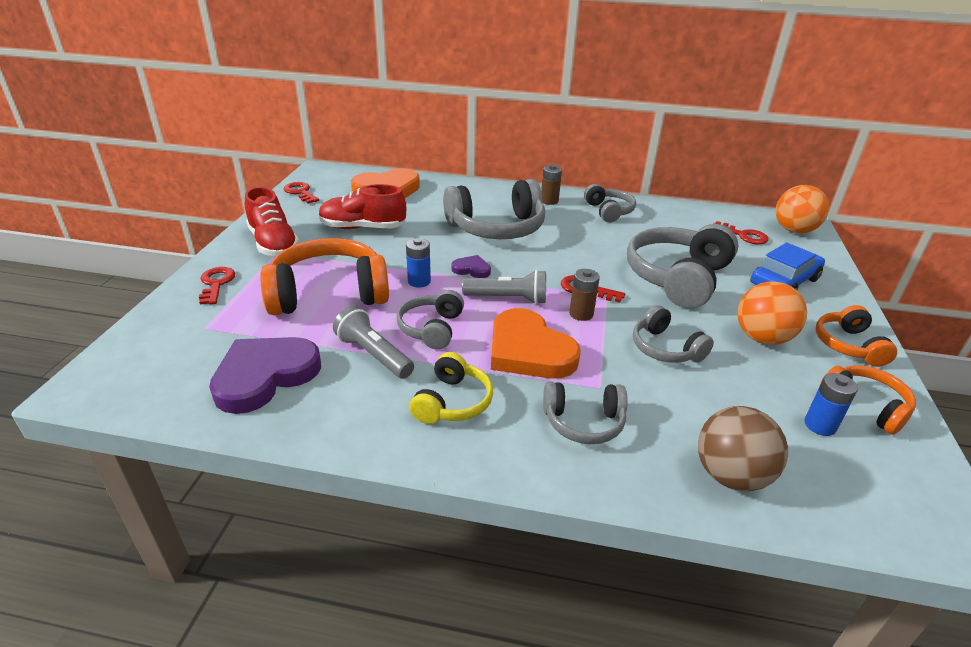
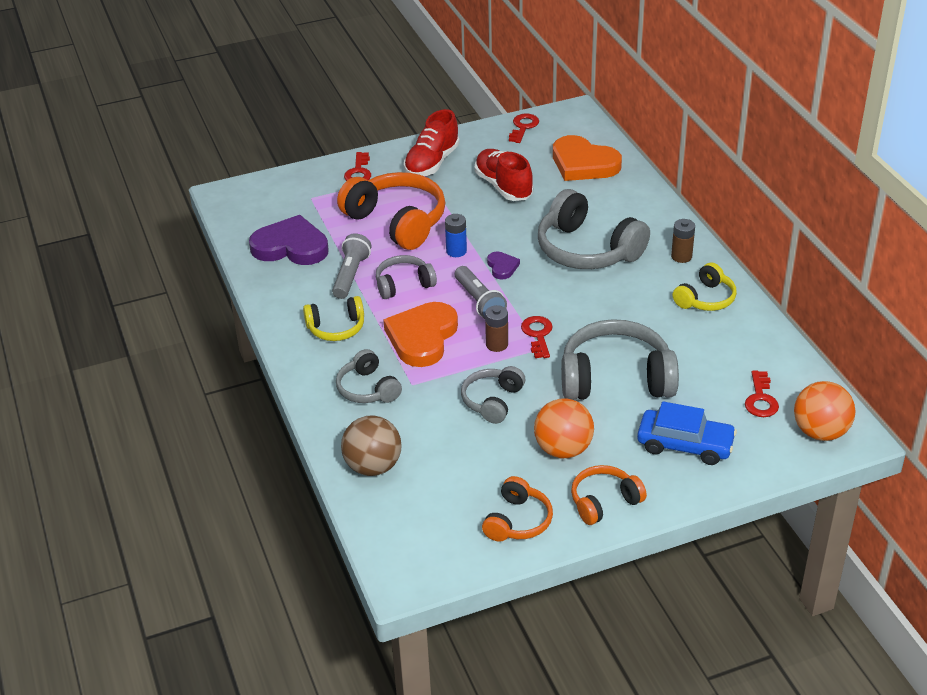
camera: 60 degrees right, 5 degrees up
(216, 283) = (358, 172): red key -> red key turned 135 degrees clockwise
(609, 211) = (705, 299): grey headphones -> yellow headphones
(820, 425) = (468, 500): blue battery -> none

